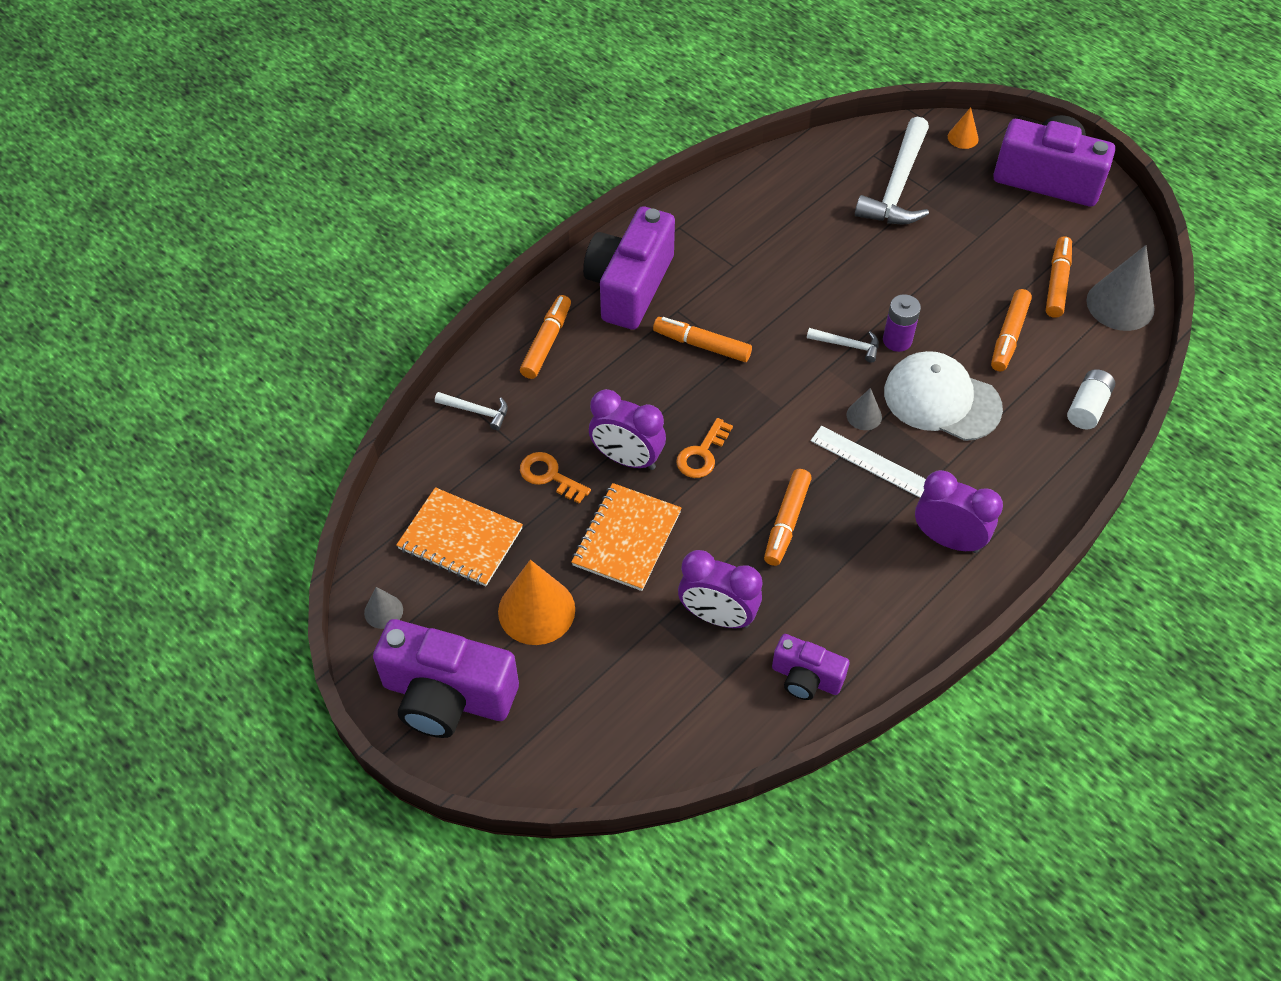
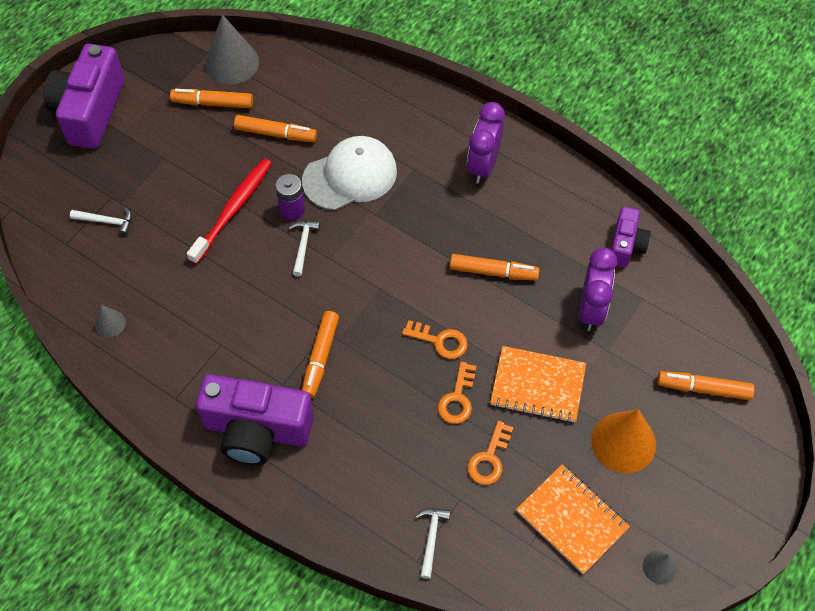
camera: 100 degrees left, 5 degrees up
(447, 696) = (720, 494): purple camera -> none
(460, 539) = (572, 519): orange notebook -> orange notebook turned 60 degrees counterclockwise
(547, 342) = (338, 492): orange marker -> orange marker (703, 388)
(627, 459) = (457, 399): purple clock -> orange key
(864, 415) = (376, 227): grey cone -> grey cone (110, 323)
(875, 464) = (424, 216): white ruler -> none
(897, 186) = (106, 221): white hammer -> white hammer, size x0.47
(902, 289) = (233, 209): none -> red toothbrush
(941, 400) = (350, 176): white cap -> white cap turned 135 degrees counterclockwise
(963, 138) = (40, 174): orange cone -> none
(1087, 407) = (341, 83): white battery -> none

